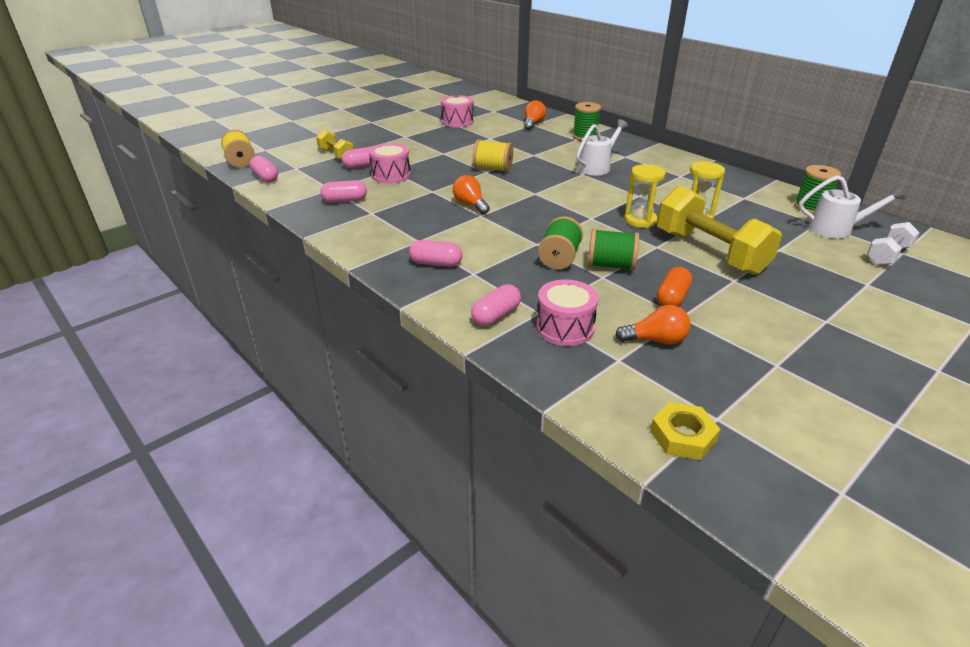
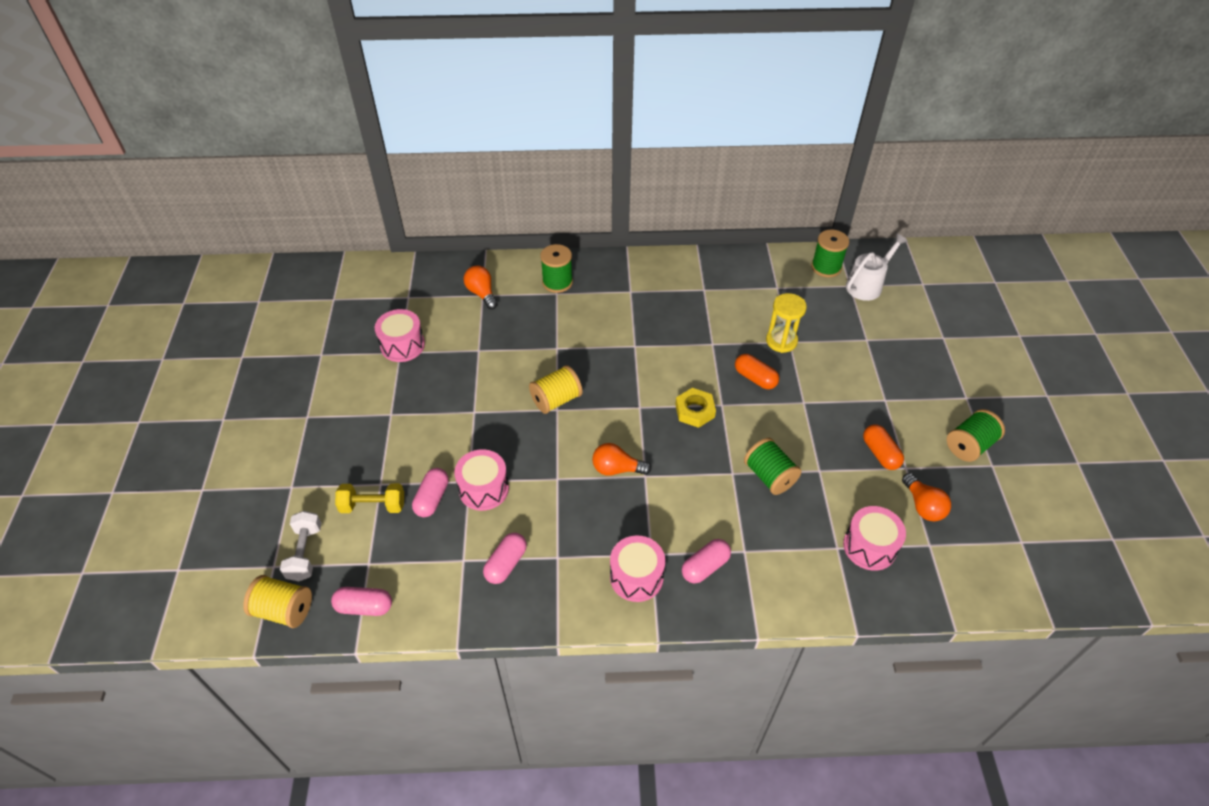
camera: 50 degrees left, 15 degrees up
(392, 242) = (636, 577): none -> pink drum
(496, 315) = (821, 579): pink capsule -> none
(597, 167) = (631, 326): white watering can -> none
(610, 265) = (807, 452): green spool -> green spool (969, 445)
(640, 220) = (755, 378): yellow hourglass -> orange capsule
(655, 340) = (922, 506): orange light bulb -> orange light bulb turned 120 degrees clockwise
(682, 436) = (1026, 573): yellow nut -> yellow nut (695, 411)
(709, 252) = (838, 379): yellow dumbbell -> none
(887, 255) = (920, 294): white dumbbell -> white dumbbell (305, 553)

